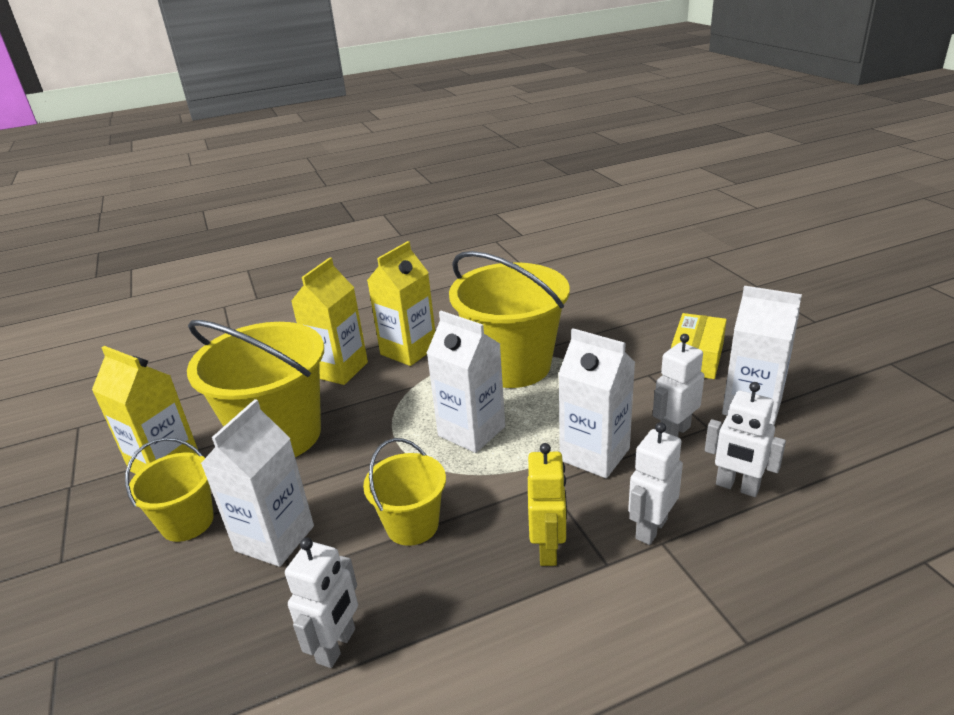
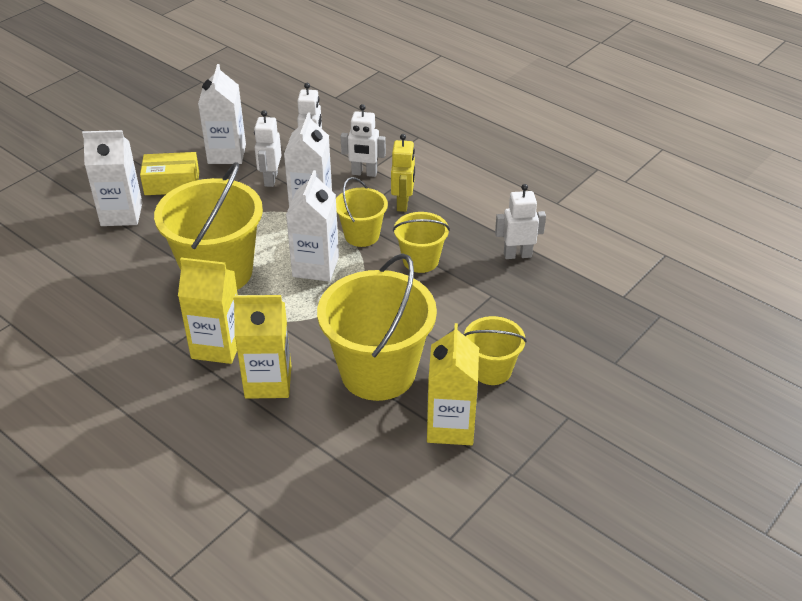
camera: 120 degrees left, 10 degrees up
(274, 538) = (472, 317): white carton -> white carton (121, 214)
(502, 484) = (362, 235): none -> yellow bucket
(548, 549) = (403, 204): yellow robot -> yellow robot turned 120 degrees clockwise
(674, 432) = (270, 179): white robot -> white robot turned 75 degrees clockwise

